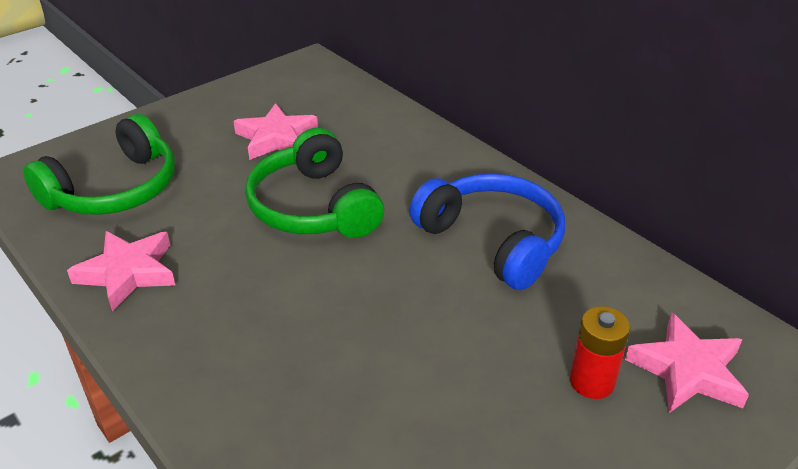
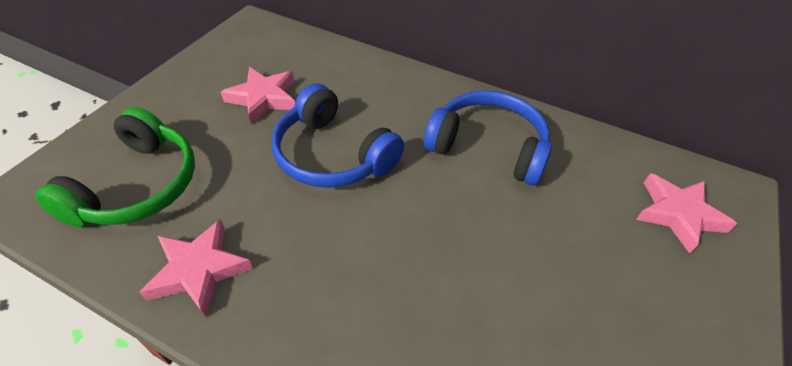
camera: 25 degrees left, 10 degrees up
(314, 207) = (333, 155): green headphones -> blue headphones
(592, 381) = (627, 246): red battery -> none

